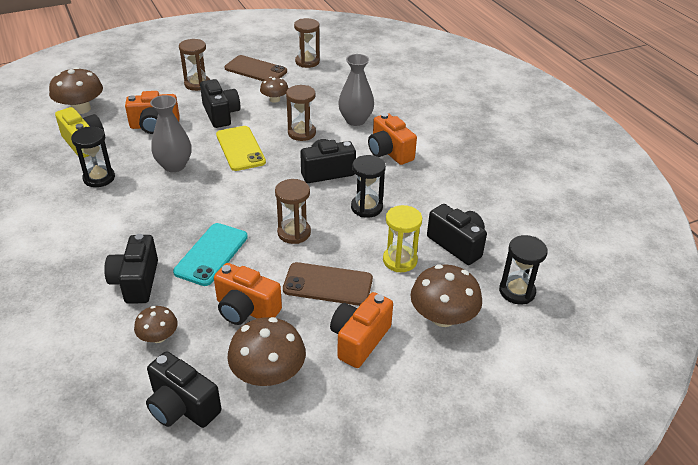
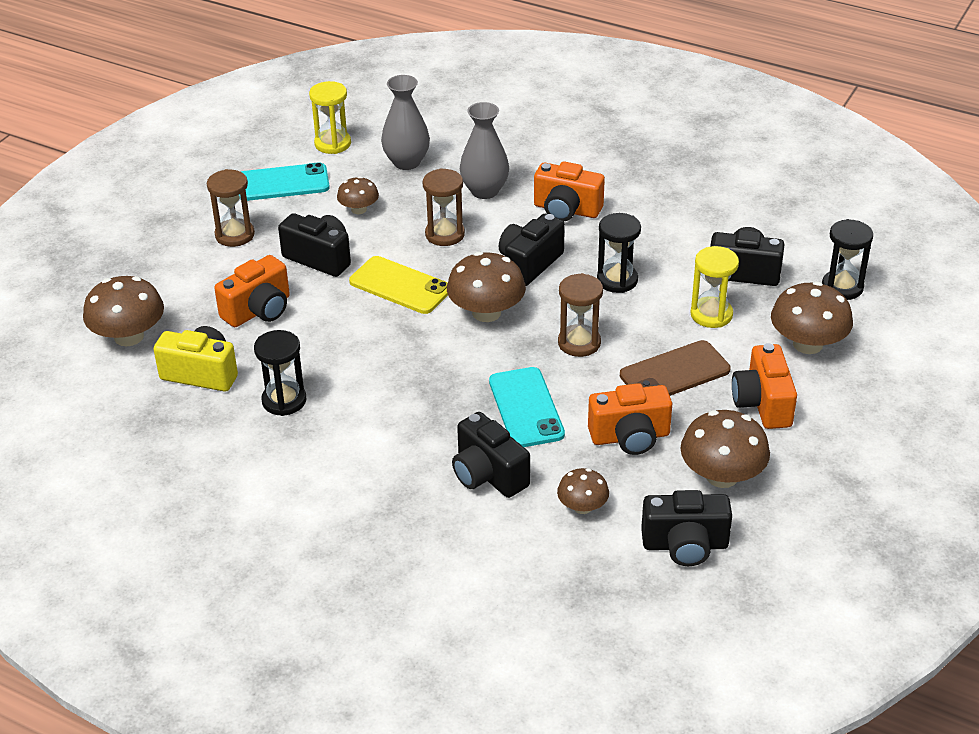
camera: 35 degrees left, 0 degrees up
(174, 165) = (352, 342): grey vase -> grey vase (406, 162)
(256, 70) = (283, 183): brown phone -> turquoise phone
(265, 187) = (486, 312): none -> brown mushroom
(307, 62) = (332, 144): brown hourglass -> yellow hourglass

